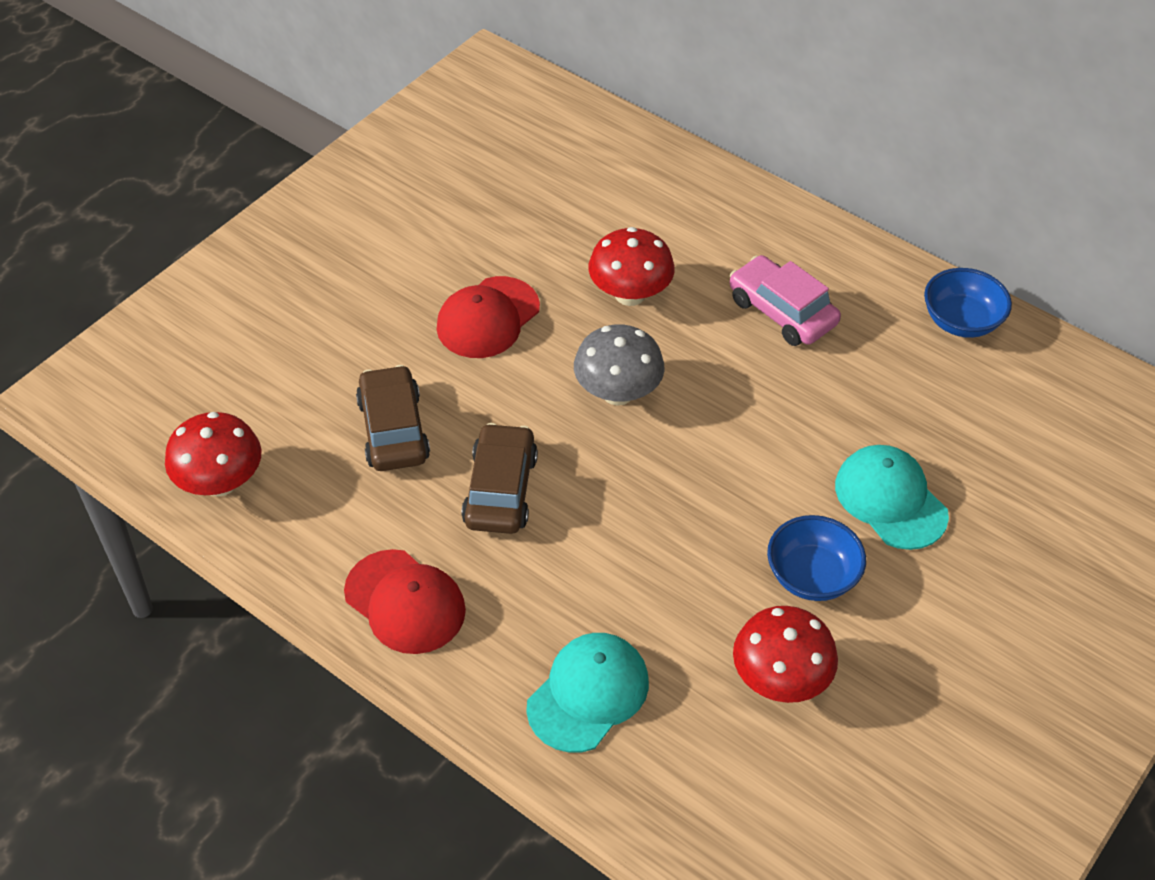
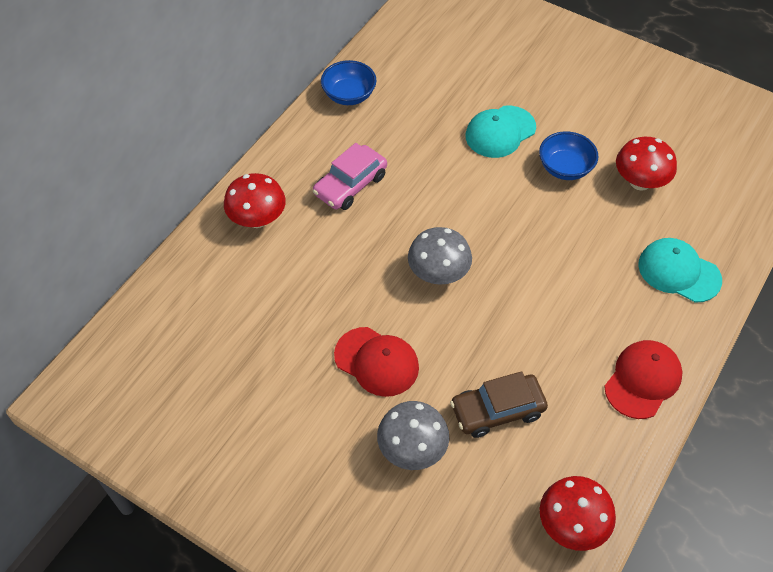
camera: 95 degrees left, 5 degrees up
(359, 341) = (412, 449): none -> grey mushroom
(500, 490) = (537, 335): brown car -> none
(630, 294) = (342, 272): red mushroom -> red mushroom (257, 219)

